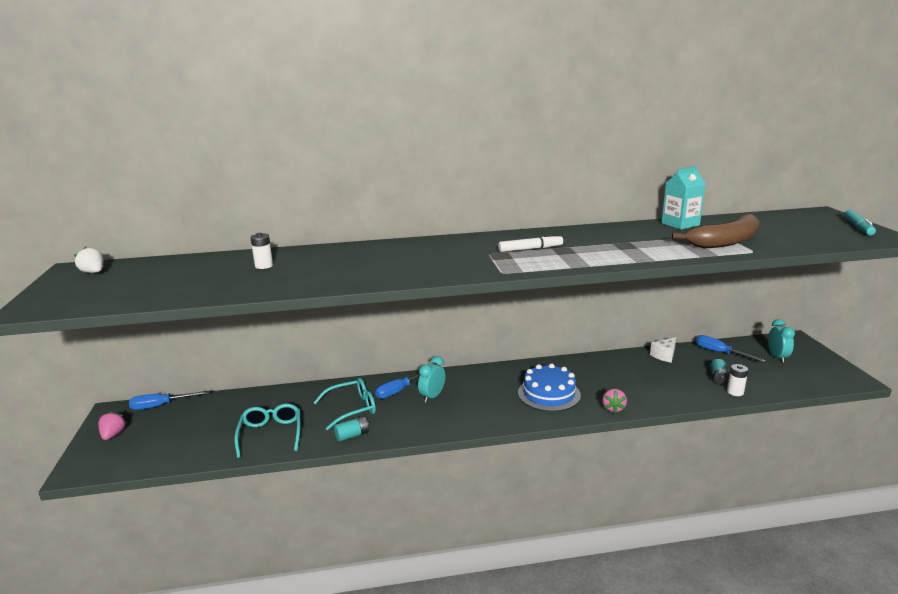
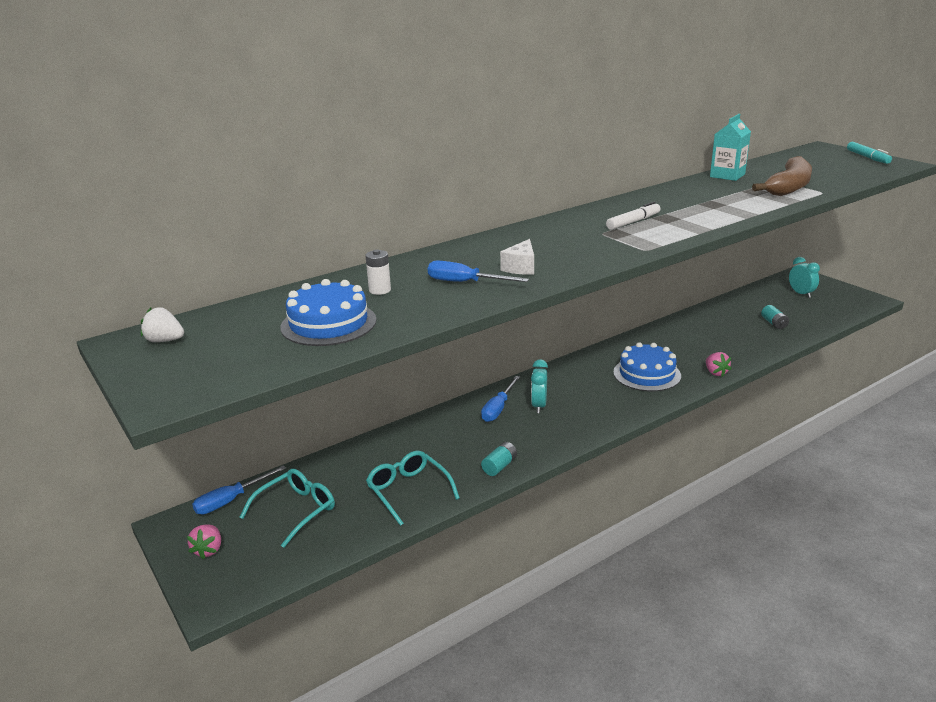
camera: 25 degrees left, 5 degrees up
(113, 435) = (208, 550): pink strawberry -> pink strawberry turned 150 degrees counterclockwise
(195, 282) = (328, 323): none -> blue cake
(352, 408) = (468, 440): turquoise glasses -> turquoise glasses (297, 510)
(664, 355) = (711, 313): white cheese -> white cheese (521, 267)
(720, 353) = (753, 300): blue screwdriver -> blue screwdriver (465, 282)
(735, 392) = (797, 332): white battery -> none

